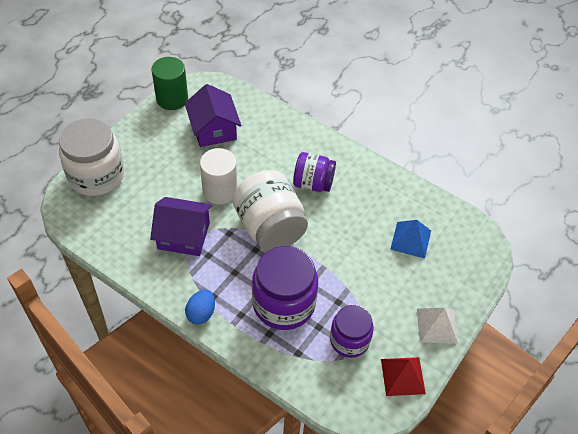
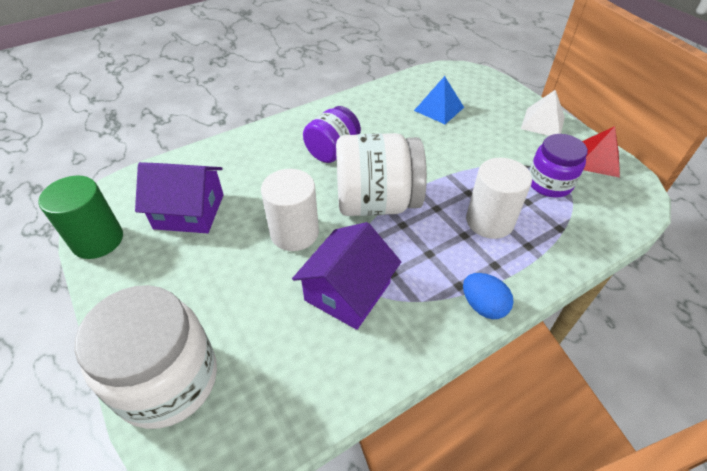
camera: 65 degrees left, 5 degrees down
(284, 304) = (489, 221): purple jar -> white cylinder

